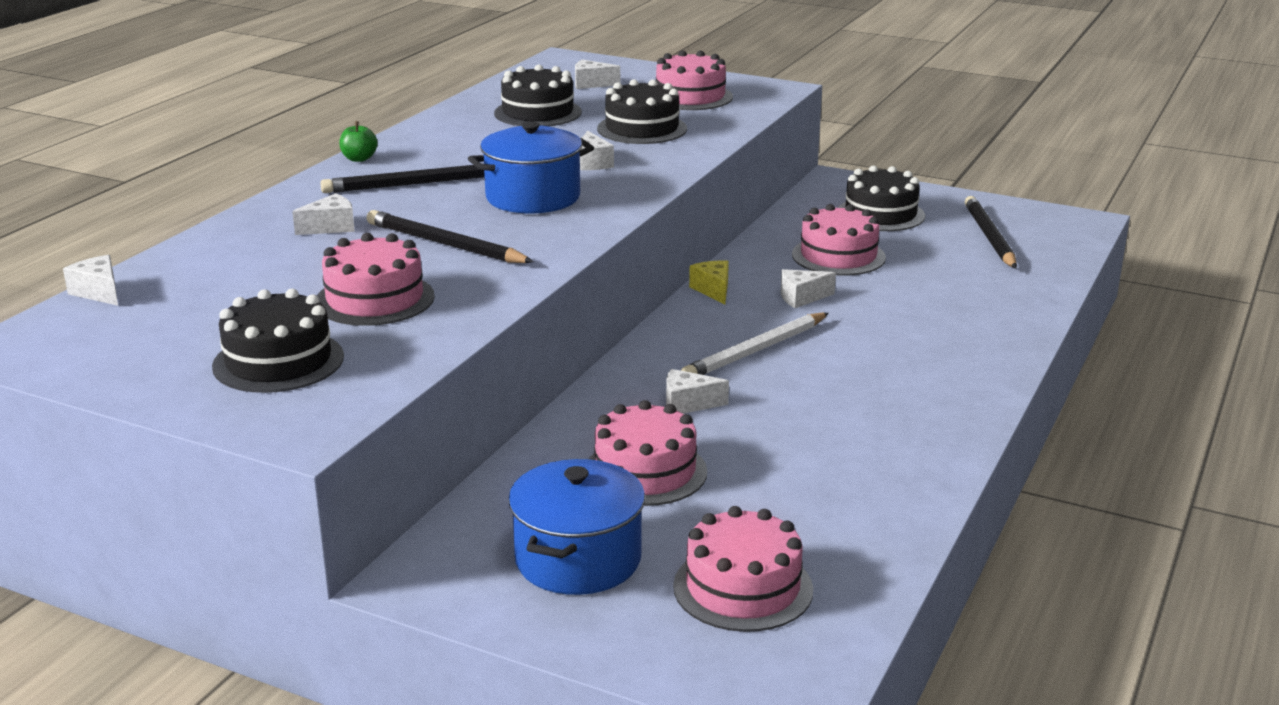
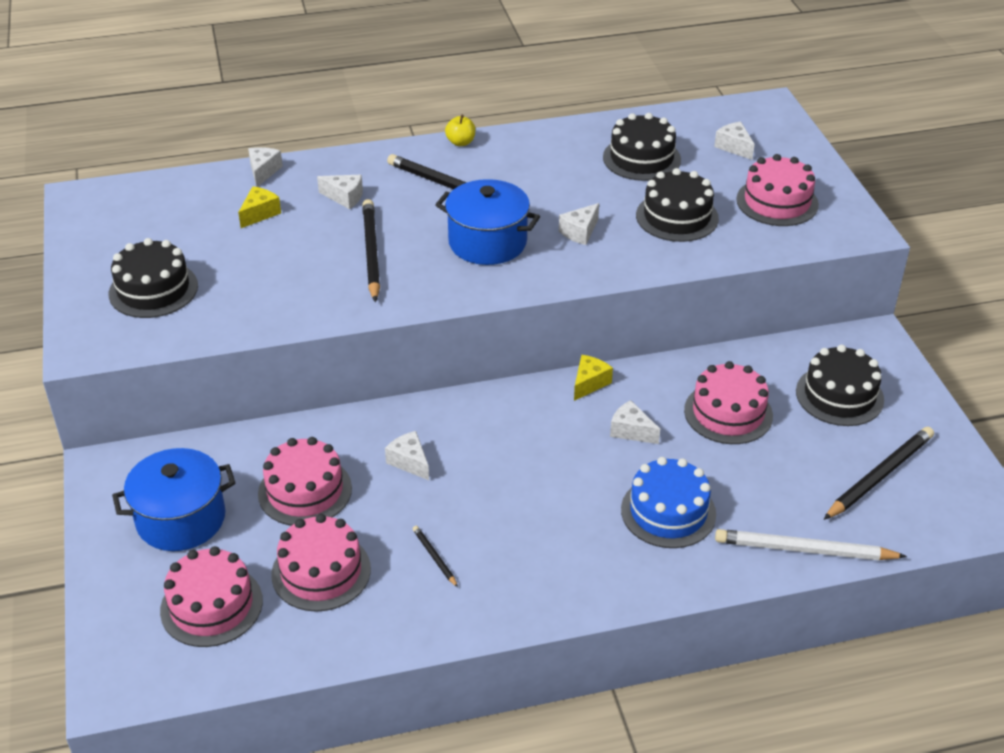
camera: 50 degrees right, 15 degrees up
(99, 292) = (171, 180): white cheese -> white cheese (263, 172)
(266, 270) = (260, 214): none -> yellow cheese
(359, 159) = (460, 142): green apple -> yellow apple
(374, 299) = (265, 274): pink cake -> pink cake (321, 571)
(755, 351) = (520, 452): white pencil -> white pencil (804, 550)
(838, 440) = (434, 557): none -> black pencil
(922, 321) = (668, 512): none -> blue cake

